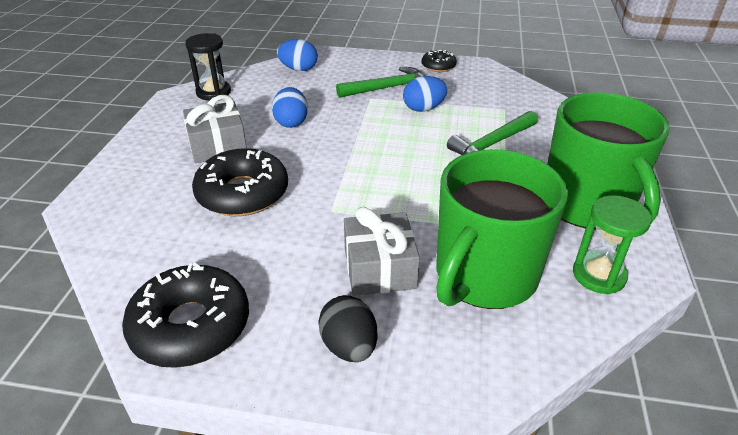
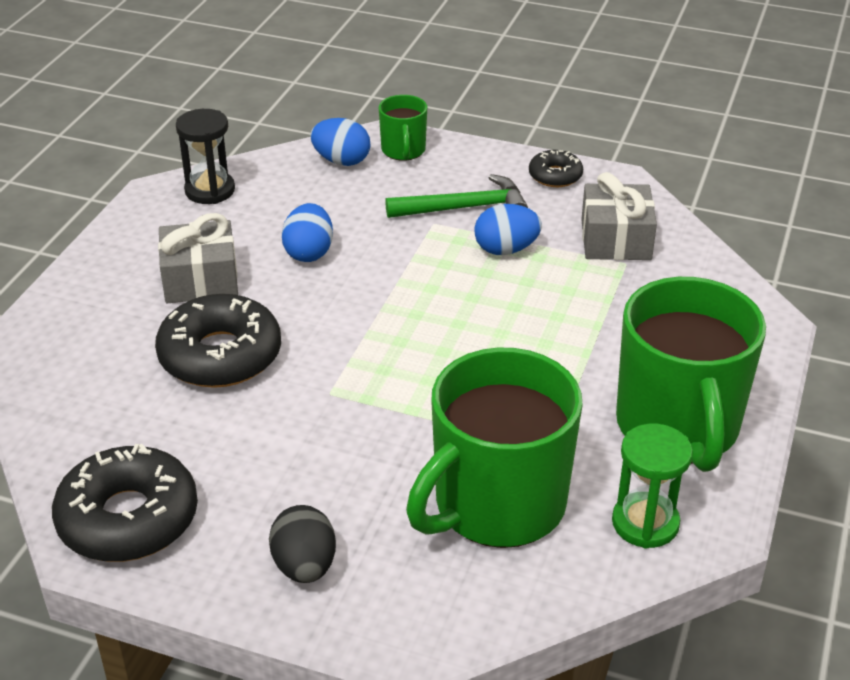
camera: 10 degrees right, 0 degrees up
(337, 60) = (403, 150): none -> green mug
(379, 268) = (368, 478): grey gift -> grey gift (615, 239)
(492, 144) = (584, 319): green hammer -> none

